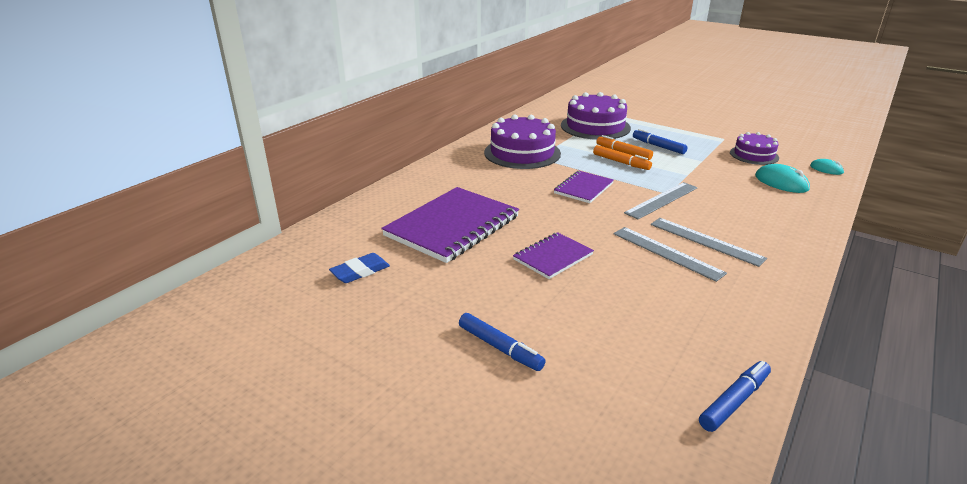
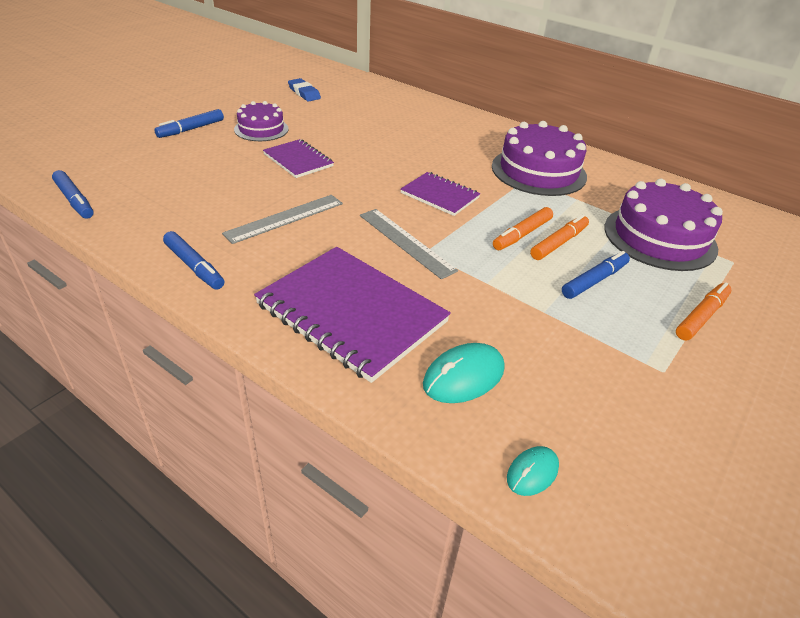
camera: 90 degrees right, 10 degrees up
(452, 226) = (363, 125): purple notebook -> purple notebook (351, 313)
(670, 126) = (701, 317): none -> orange marker
(706, 241) = (300, 249): grey ruler -> none
(754, 155) = (585, 384): purple cake -> purple cake (261, 129)
(773, 287) = (194, 266): none -> blue marker

